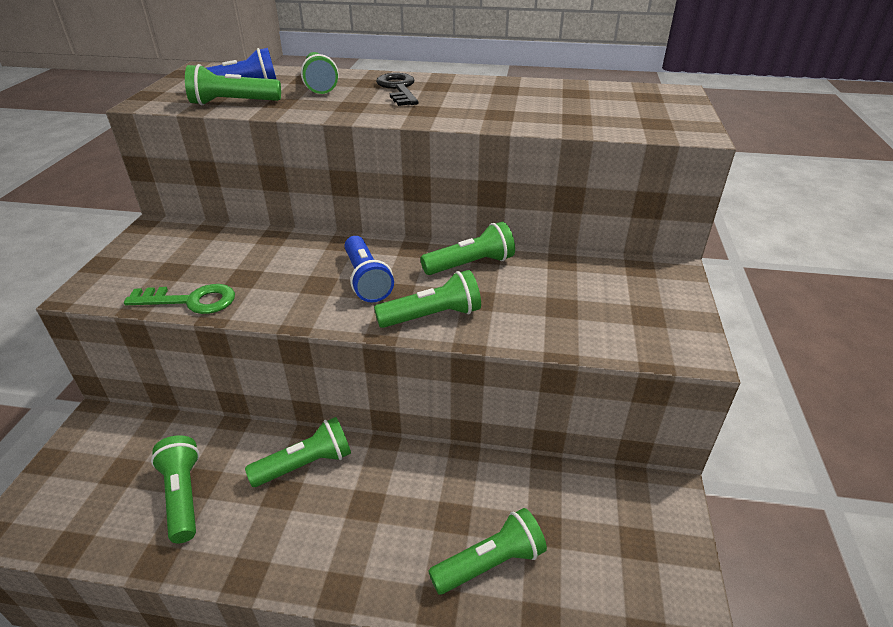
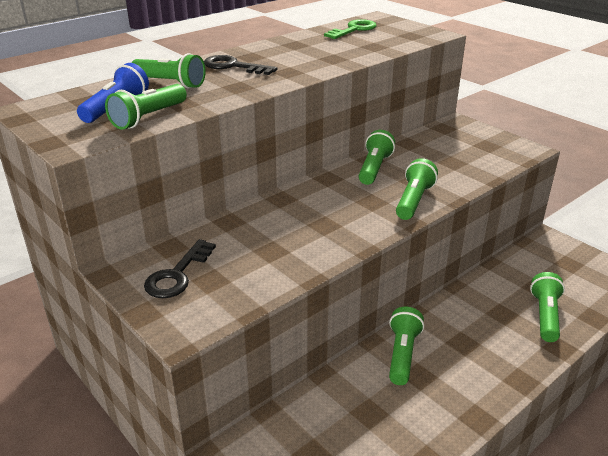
camera: 50 degrees left, 5 degrees down
(166, 253) = (177, 275): none -> black key
(183, 495) = (375, 426): green flashlight -> none
(191, 301) = (273, 282): green key -> green key (354, 30)
(366, 280) = (343, 207): blue flashlight -> none

